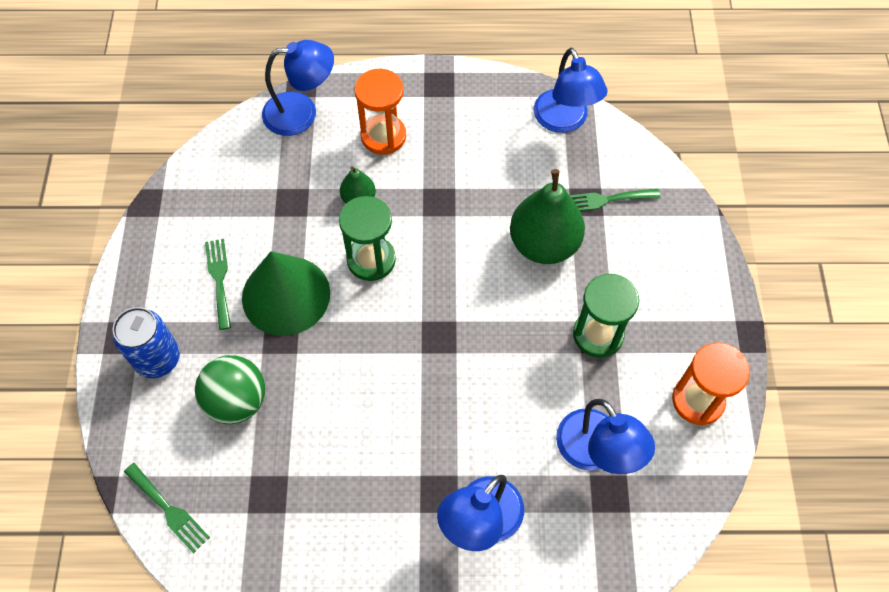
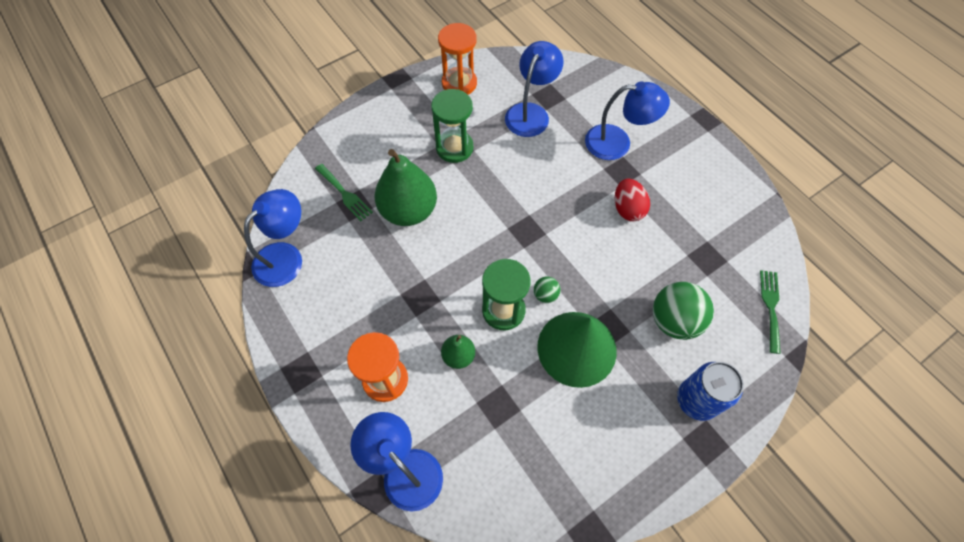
camera: 125 degrees left, 0 degrees up
(219, 279) = (604, 408): green fork -> none
(357, 305) = (545, 295): none -> green ball
(387, 459) = (627, 209): none -> red egg

